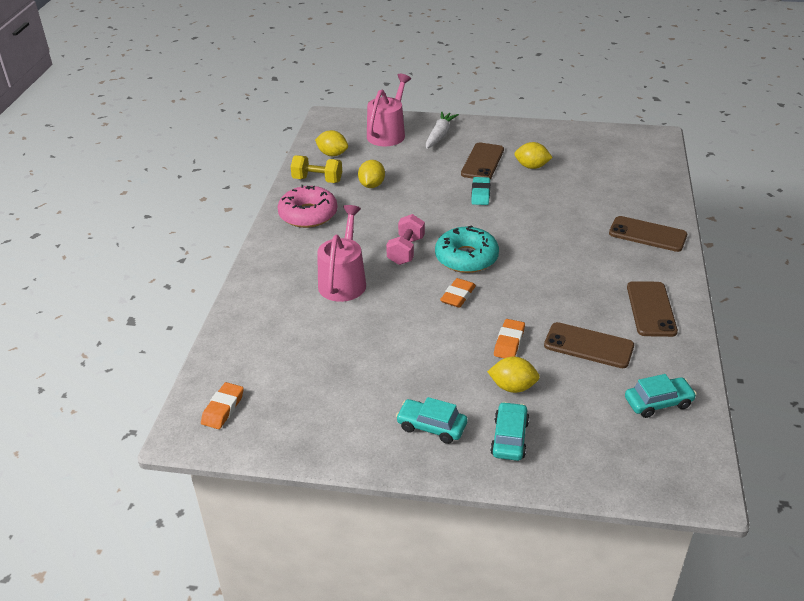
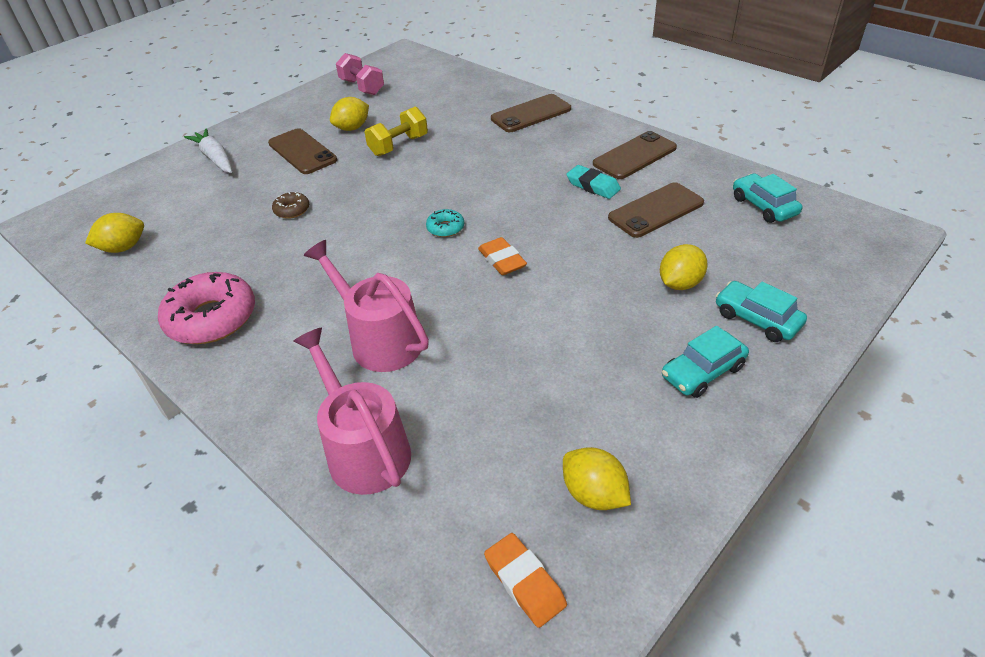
camera: 55 degrees left, 5 degrees up
(317, 180) = (154, 281): yellow dumbbell -> yellow dumbbell (399, 145)
(372, 185) = (230, 242): yellow lemon -> yellow lemon (594, 494)
(388, 133) = (154, 190): pink watering can -> pink watering can (364, 449)
(406, 251) = (383, 265): pink dumbbell -> pink dumbbell (362, 87)
(421, 190) = (292, 210): none -> brown donut
(466, 258) = (445, 228): turquoise donut -> turquoise donut, size x0.47
(480, 194) = (352, 175): turquoise eraser -> turquoise eraser (593, 186)
(509, 342) = (609, 257): orange eraser -> none
(651, 309) = (634, 156): brown phone -> brown phone turned 75 degrees counterclockwise
(658, 402) = (763, 206): turquoise car -> turquoise car turned 45 degrees counterclockwise

